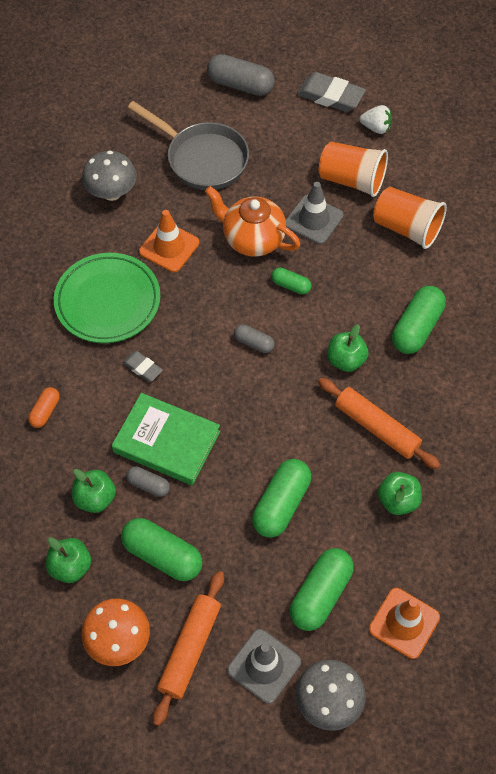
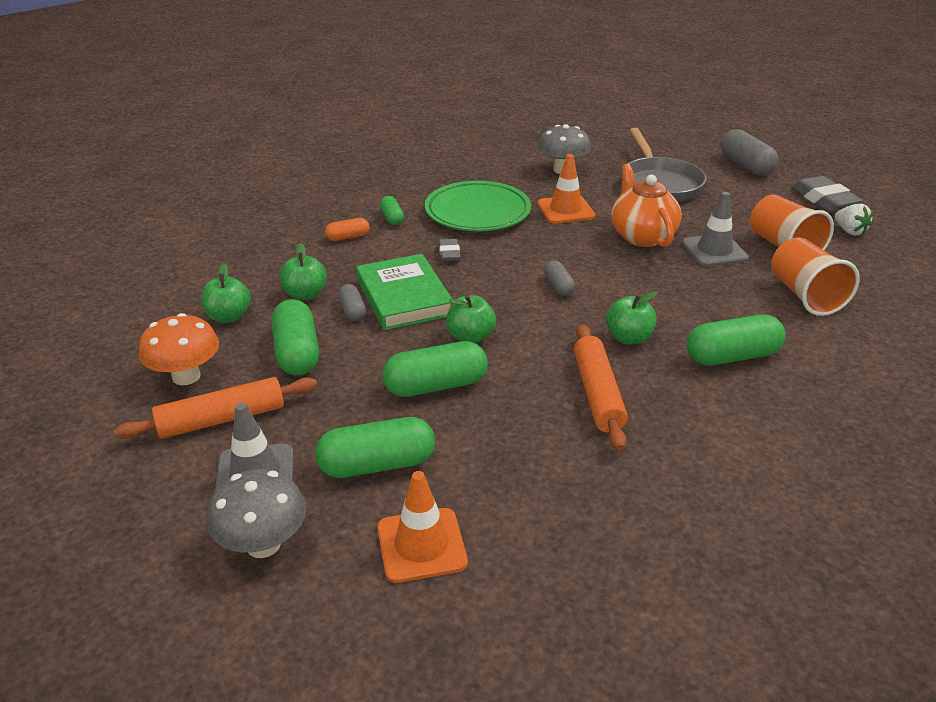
camera: 45 degrees right, 25 degrees down
(291, 285) = (639, 273): green capsule -> green capsule (392, 218)
(398, 500) = (547, 453): green apple -> green apple (470, 337)

